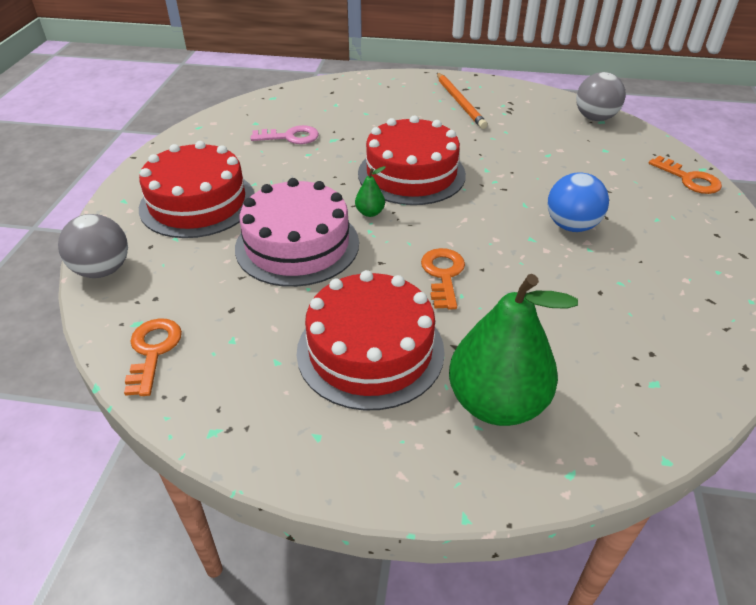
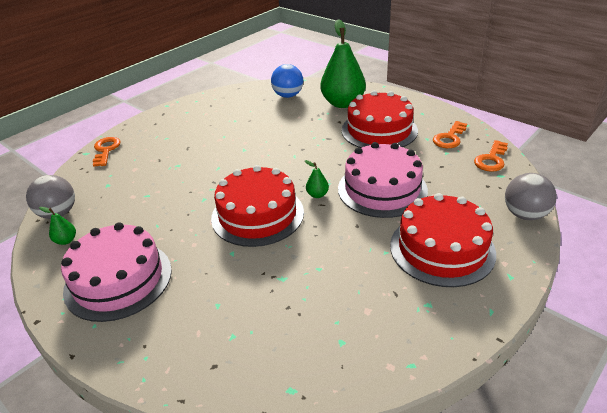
camera: 145 degrees left, 5 degrees down
(290, 137) = (319, 299): pink key -> none
(443, 275) = (312, 147): orange key -> orange key (449, 138)
(460, 102) = (118, 279): orange pencil -> pink cake
(546, 107) = (66, 240): none -> green pear
(571, 226) = (213, 148): blue ball -> blue ball (288, 95)

